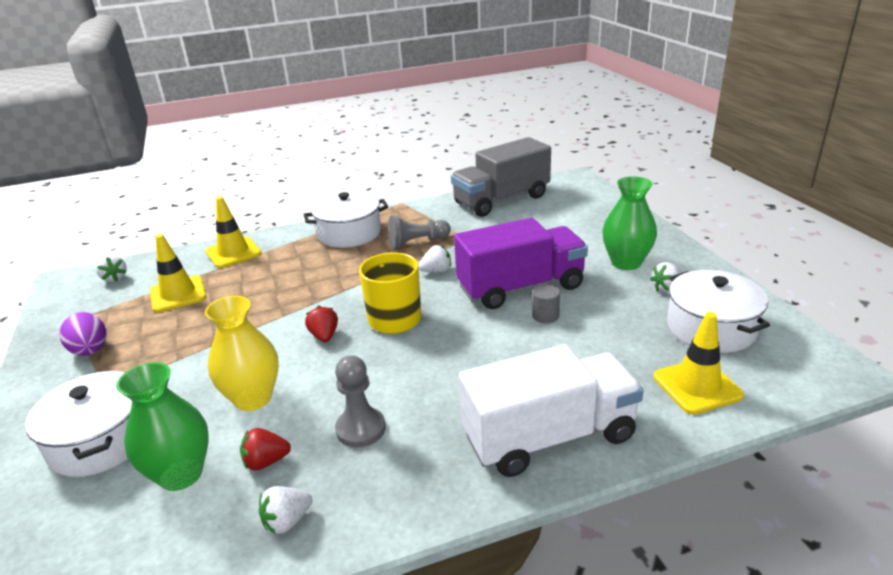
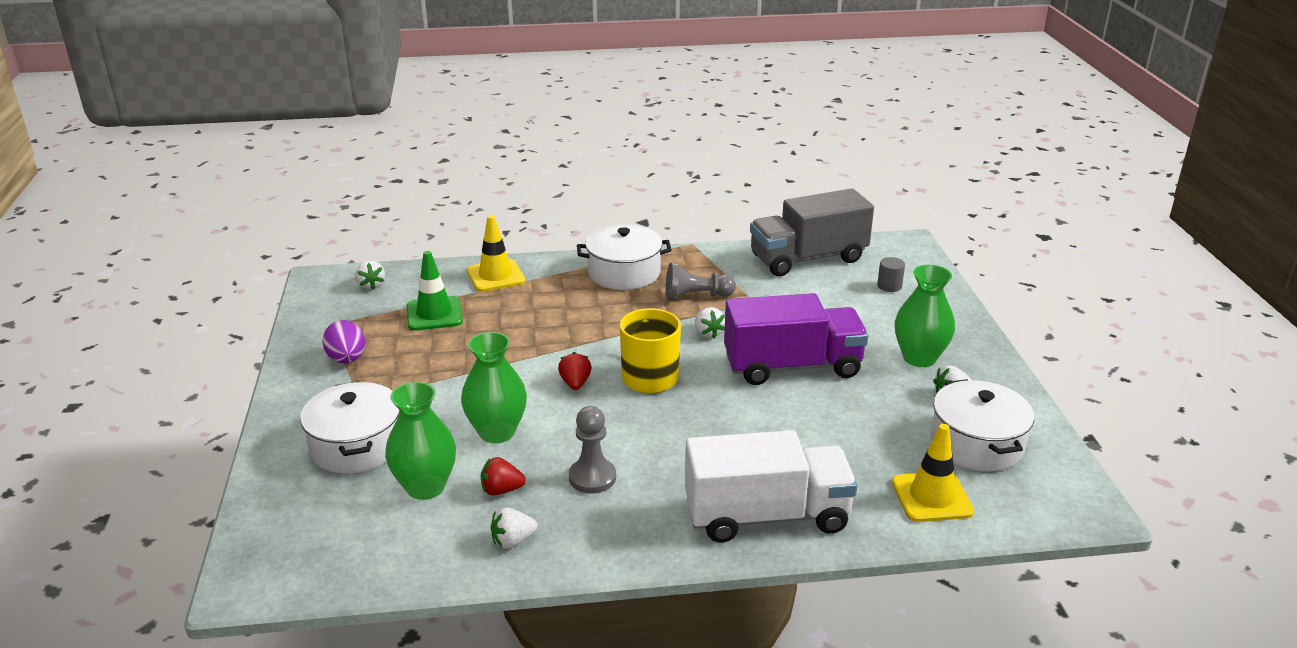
camera: 10 degrees right, 0 degrees up
(178, 294) = (434, 314): yellow traffic cone -> green traffic cone
(253, 398) = (497, 432): yellow vase -> green vase
(436, 271) = (708, 333): white strawberry -> white strawberry turned 75 degrees clockwise
(545, 316) = (807, 401): grey cylinder -> grey cylinder (889, 286)

